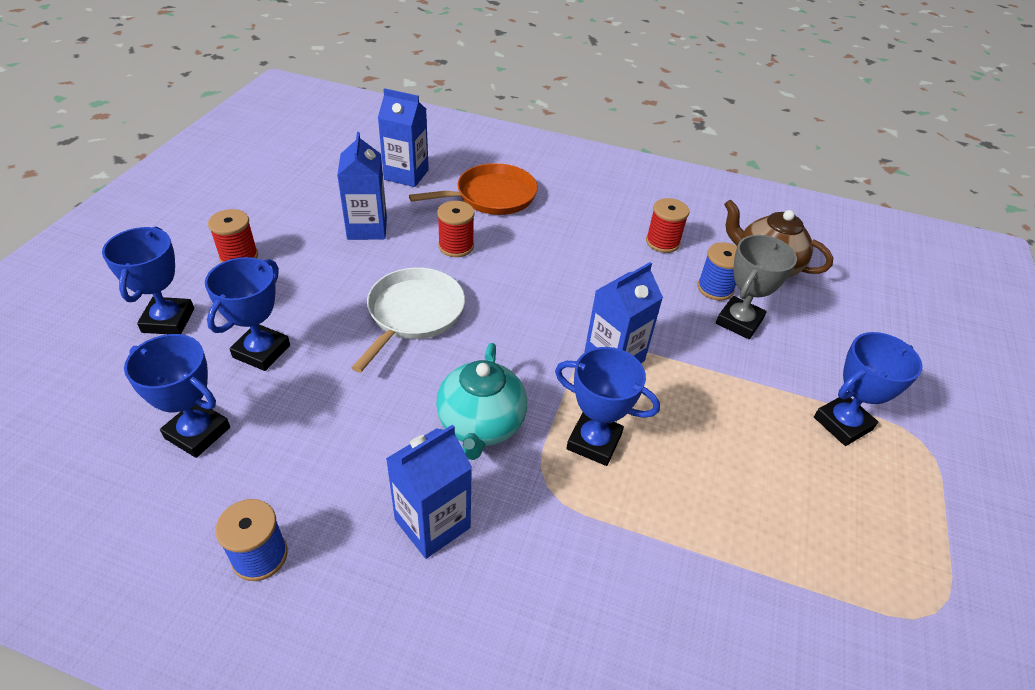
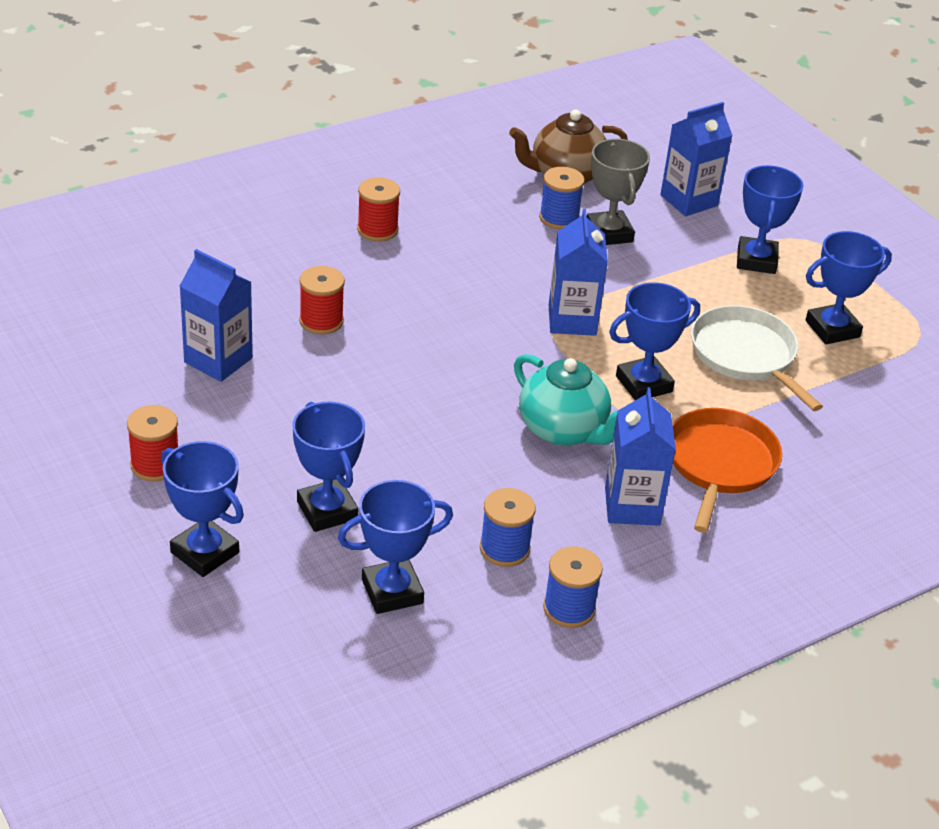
camera: 50 degrees left, 5 degrees down
(302, 470) = (504, 549): none -> blue spool
(406, 175) = (157, 289): blue carton -> blue carton (689, 200)
(413, 313) = (386, 396): white pan -> white pan (745, 355)
(492, 196) = (271, 256): orange pan -> orange pan (719, 464)
(662, 242) = (469, 205): red spool -> red spool (377, 230)
(837, 532) = (832, 329): none -> blue trophy

